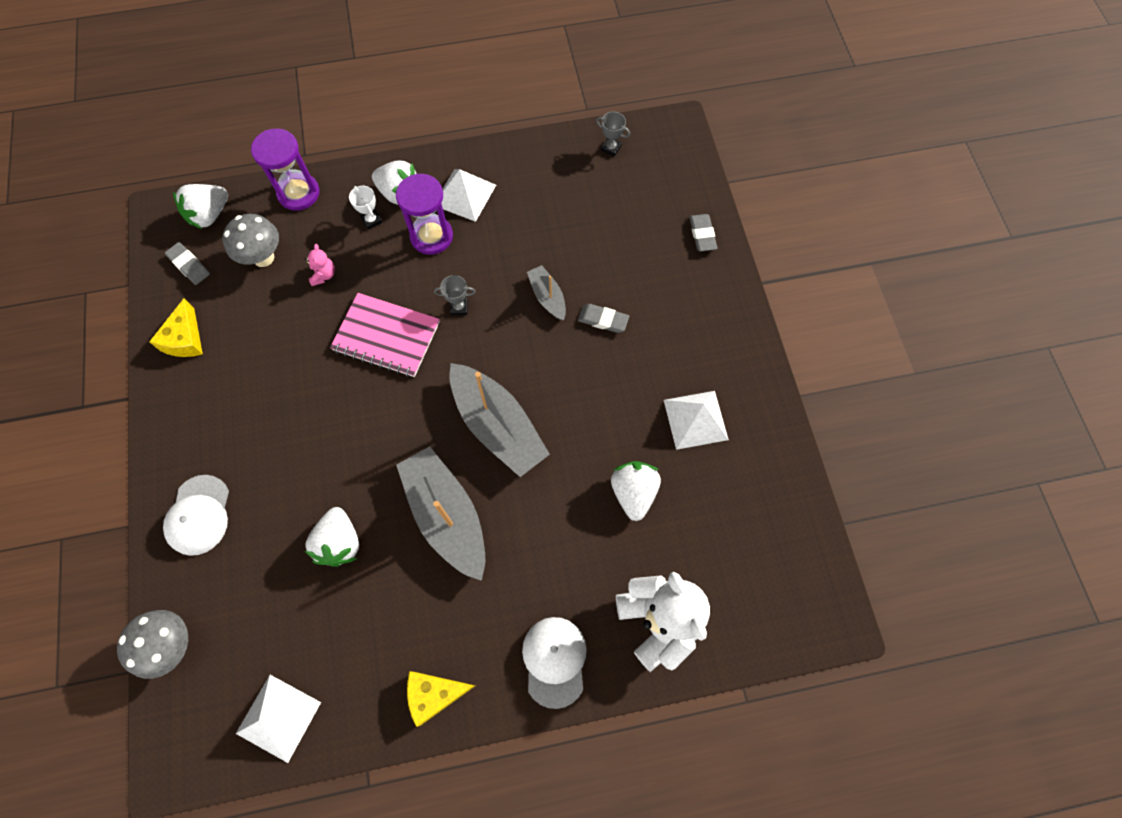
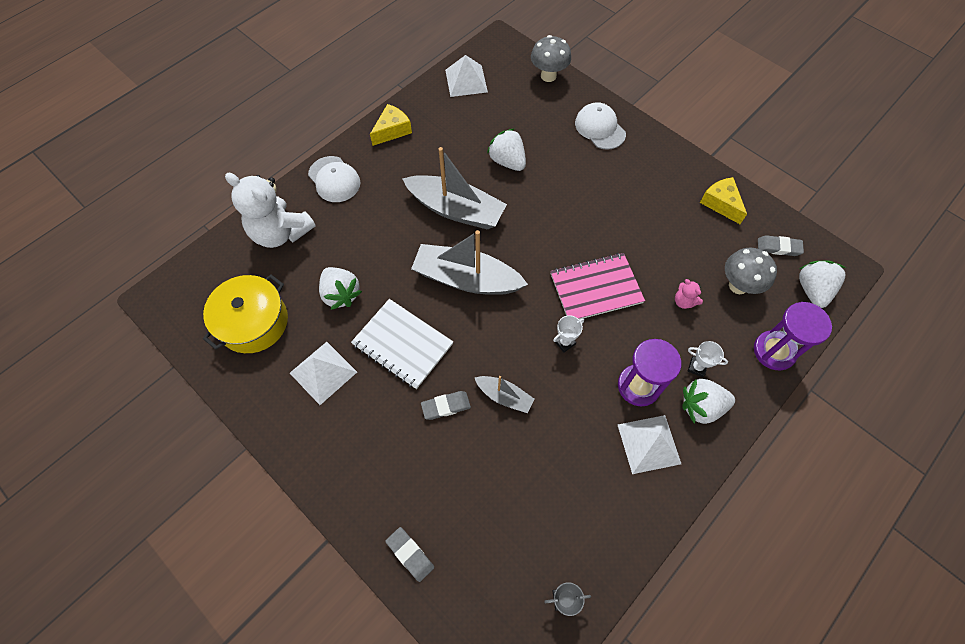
camera: 145 degrees right, 5 degrees down
(459, 307) = (564, 342): grey trophy -> white trophy
(604, 399) = (403, 344): none -> white notebook
(740, 519) = (253, 322): none -> yellow pot

